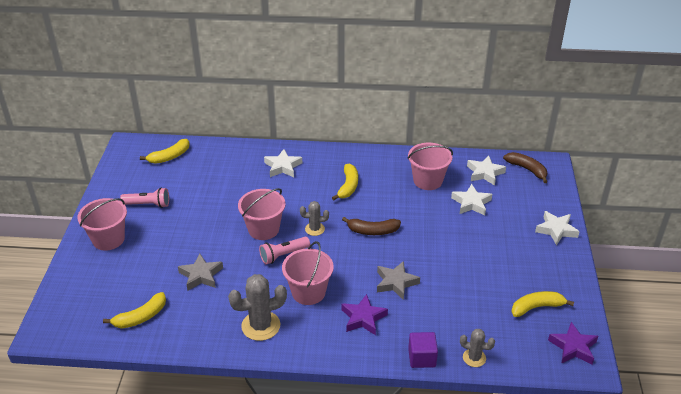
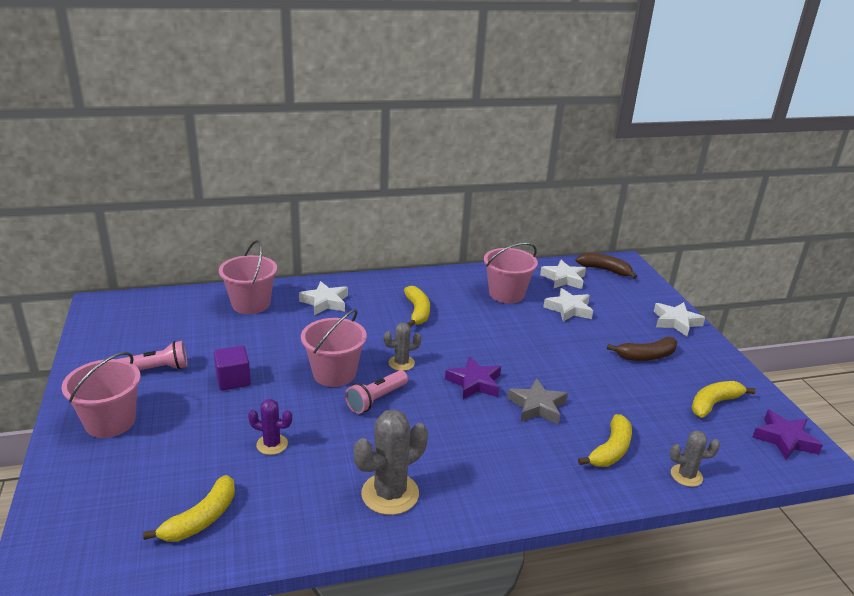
camera: 20 degrees left, 10 degrees down
(169, 157) = (167, 310): yellow banana -> yellow banana (610, 450)
(201, 275) = (272, 444): grey star -> purple cactus
(308, 292) = (433, 438): pink bucket -> pink bucket (251, 304)
(363, 318) = (522, 456): purple star -> purple star (474, 383)
(372, 231) = (474, 354): brown banana -> brown banana (646, 356)
(422, 358) = (625, 489): purple cube -> purple cube (233, 380)

